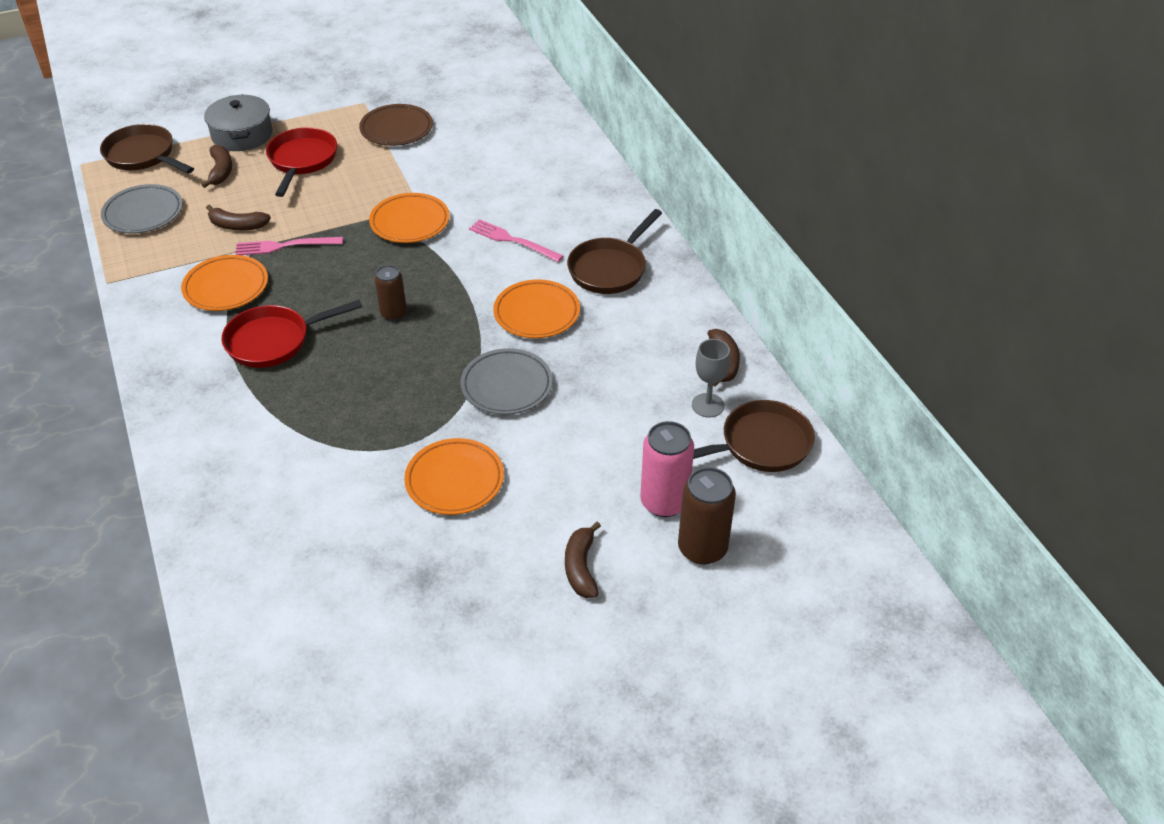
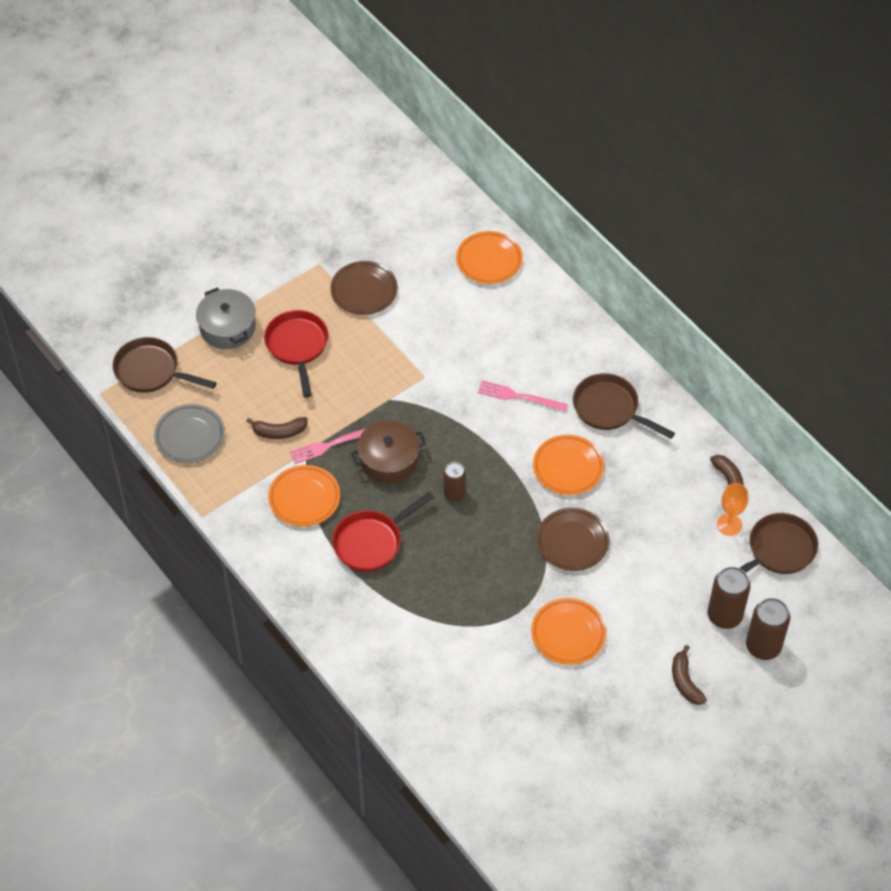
camera: 15 degrees left, 10 degrees up
(221, 171) = (231, 374): brown banana -> none
(339, 270) = (388, 459): none -> brown pot
(410, 222) = (424, 396): orange plate -> orange plate (489, 260)
(507, 386) = (572, 542): grey plate -> brown plate
(610, 269) = (609, 409): brown pan -> brown pan turned 105 degrees clockwise
(664, 502) = (724, 615): pink can -> brown can
(708, 405) = (729, 524): grey goblet -> orange goblet

